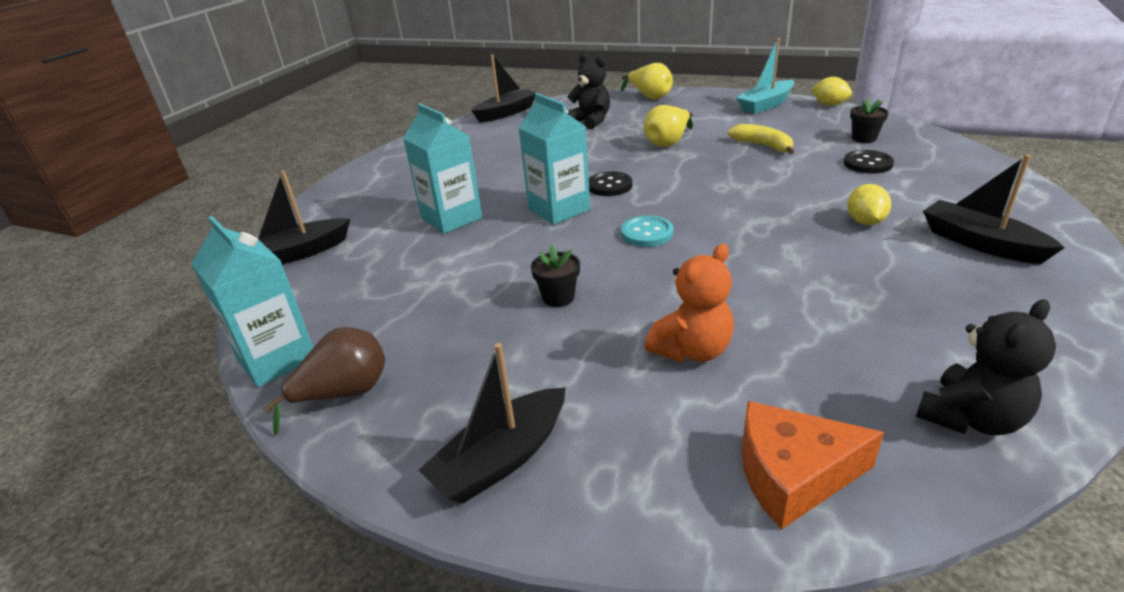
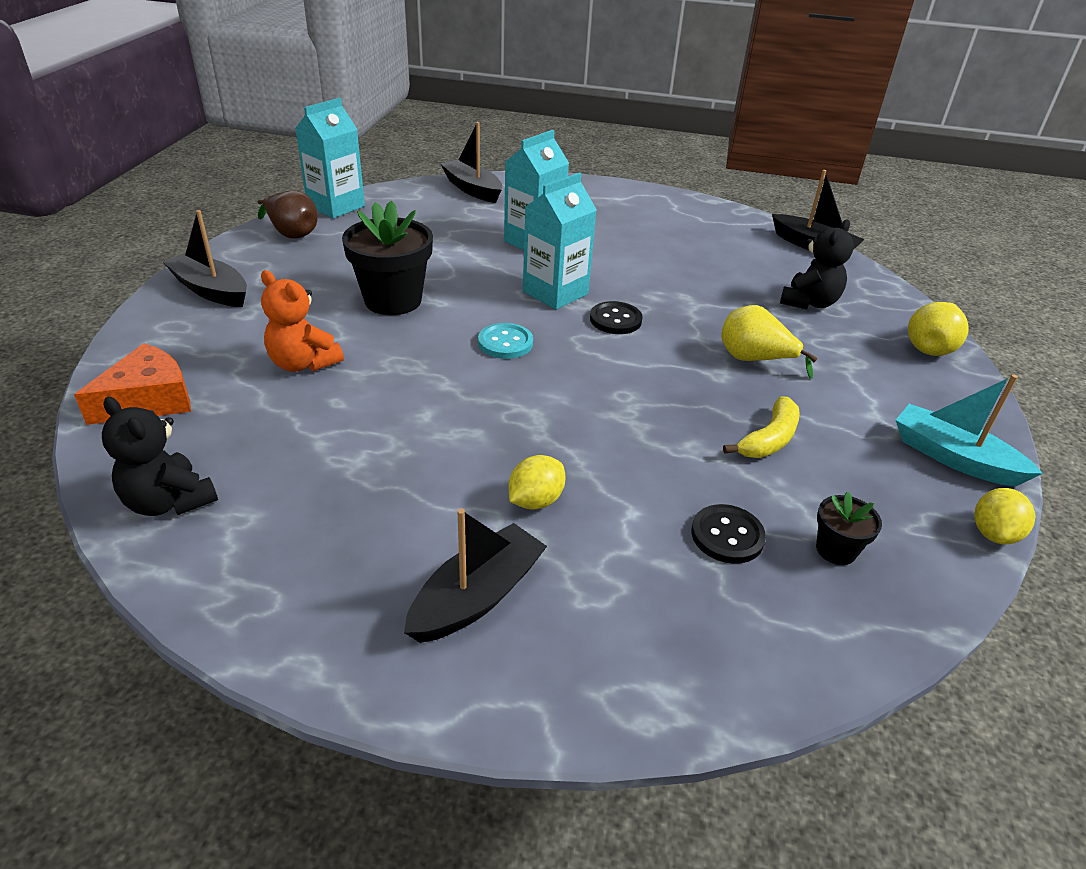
camera: 75 degrees right, 5 degrees up
(558, 297) = (393, 300): black flower pot -> black flower pot, size x2.03
(792, 474) = (148, 400): orange cheese -> orange cheese turned 60 degrees clockwise
(865, 222) = (535, 500): yellow lemon -> yellow lemon turned 45 degrees counterclockwise

